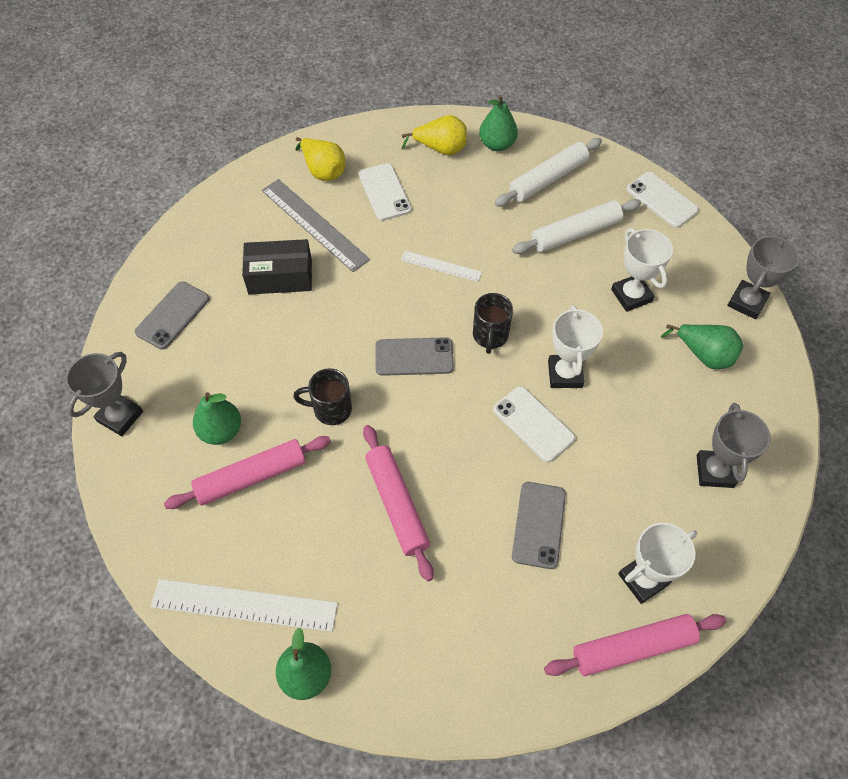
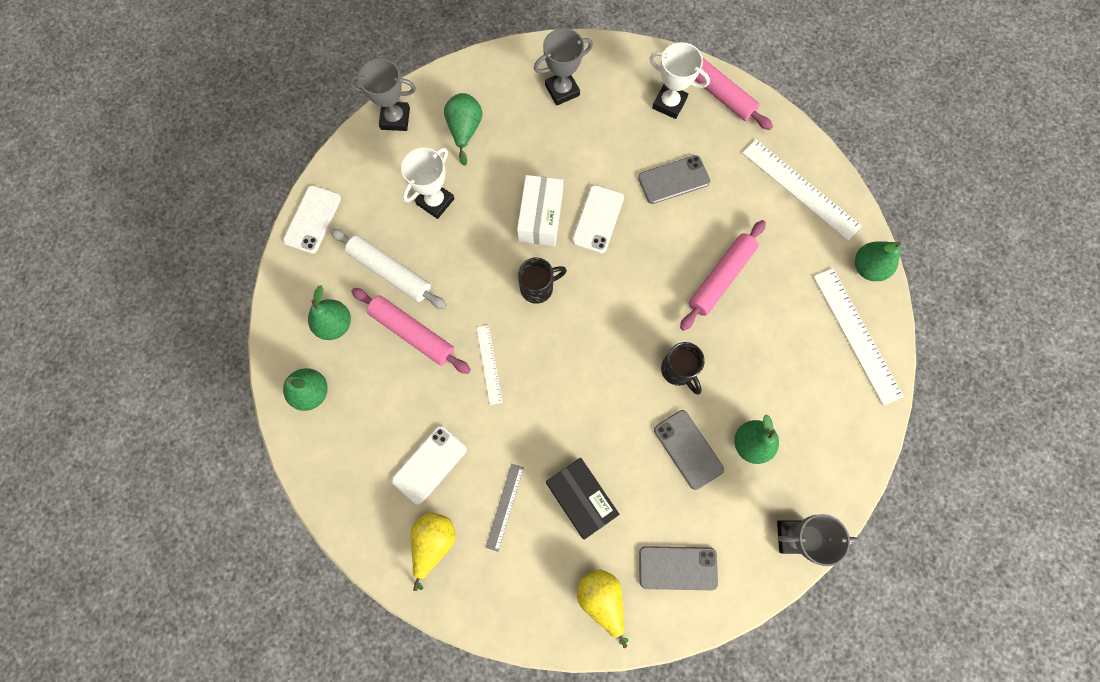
camera: 120 degrees left, 15 degrees up
(251, 477) = (770, 393): pink rolling pin -> pink rolling pin (412, 333)
(314, 224) = (505, 507): grey ruler -> grey ruler, size x0.55
(414, 357) = (593, 335): grey phone -> grey phone (688, 449)
(441, 149) = (344, 443): yellow pear -> yellow pear (601, 599)
(448, 663) = (800, 189): none -> white ruler
(548, 179) = (335, 324): white rolling pin -> green pear
(565, 374) = (540, 217): white trophy -> white box

